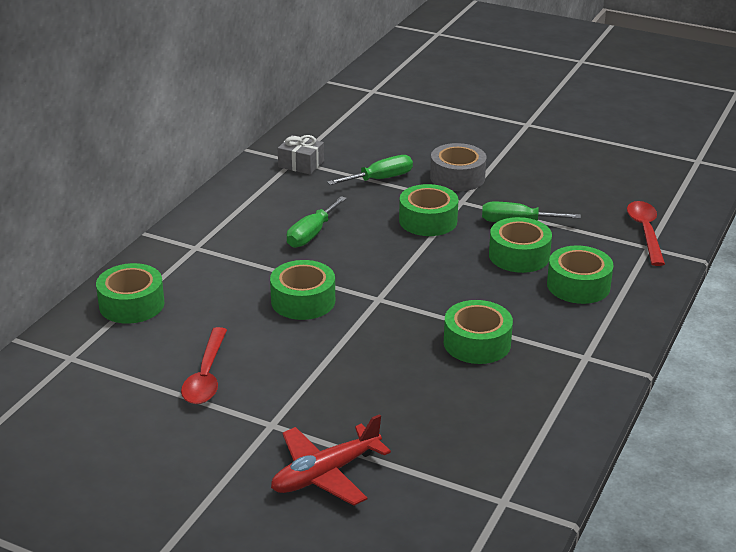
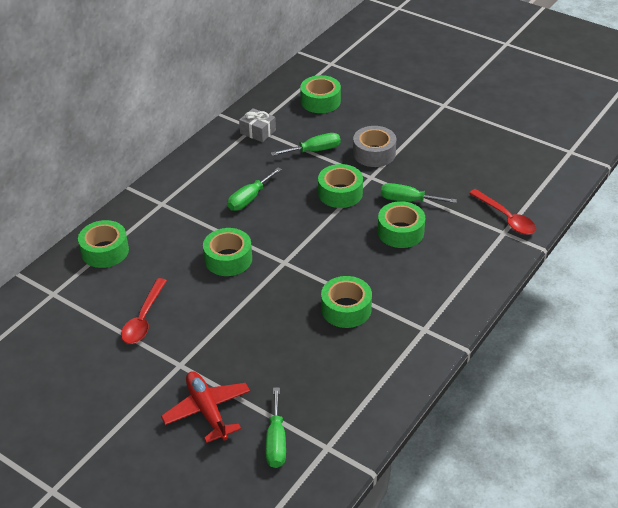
camera: 10 degrees right, 10 degrees up
(325, 474) = (207, 410): red plane -> red plane turned 90 degrees clockwise
(432, 501) = (276, 441): none -> green screwdriver
(578, 285) = (438, 263): green tape -> green tape (320, 101)
(645, 232) = (506, 218): red spoon -> red spoon turned 135 degrees clockwise

